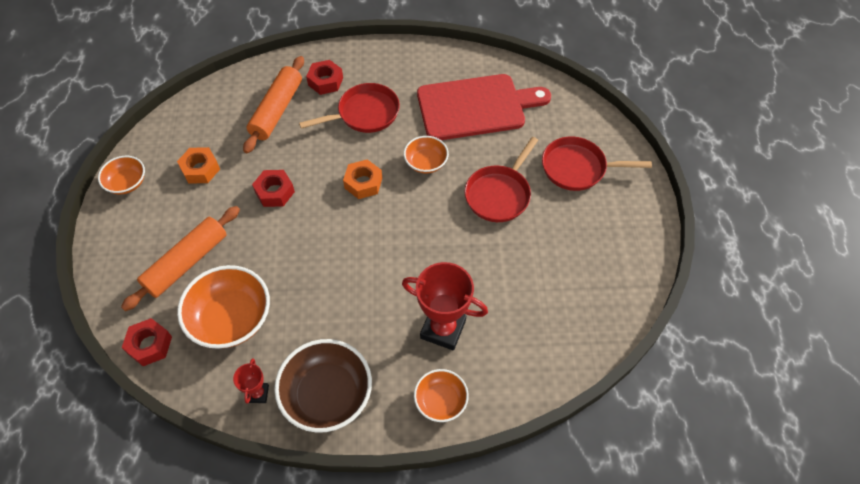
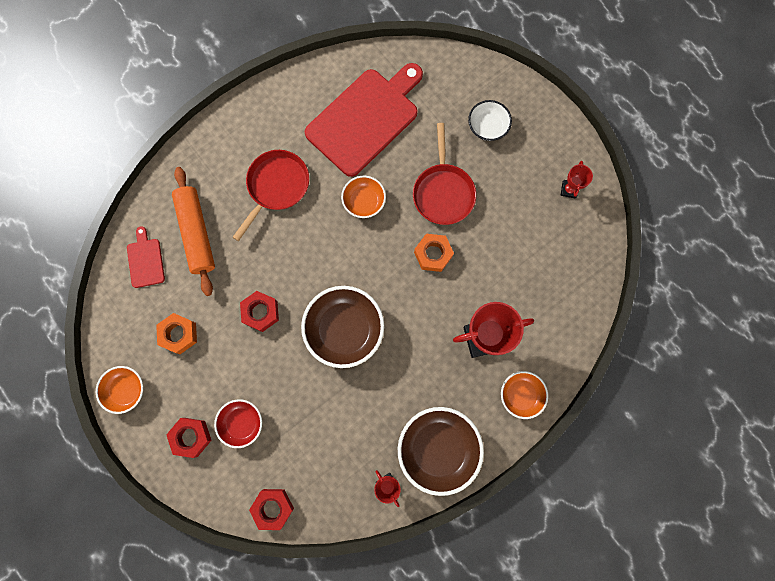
camera: 35 degrees left, 20 degrees up
(186, 263) = (242, 423): orange rolling pin -> red bowl
(224, 106) = (145, 260): none -> red cutting board
(231, 319) = (318, 443): orange bowl -> none
(325, 81) = (216, 176): red nut -> red nut (191, 437)
(329, 246) = (344, 330): none -> brown bowl
(363, 183) = (327, 255): orange nut -> orange nut (433, 254)
(578, 168) = (487, 127): red pan -> white bowl
(618, 258) = (569, 190): none -> red trophy

